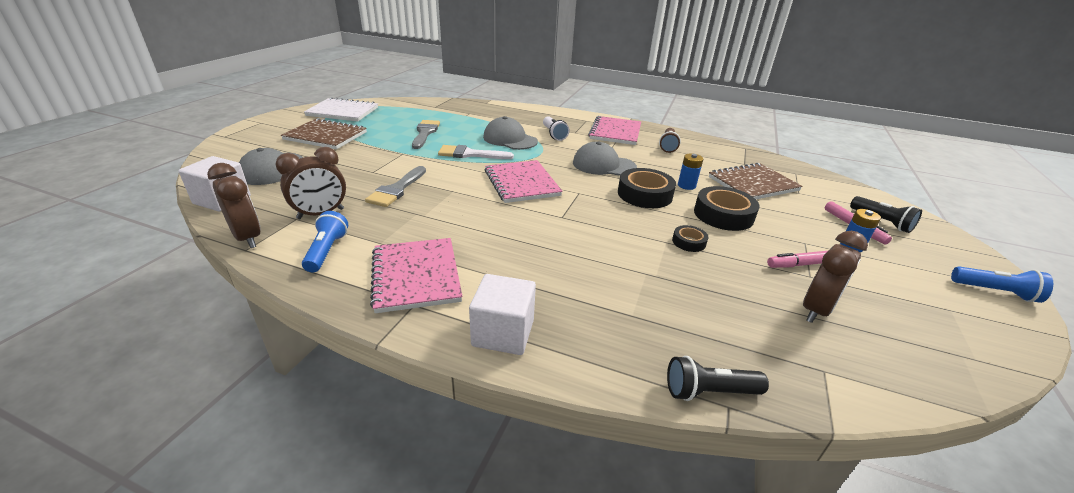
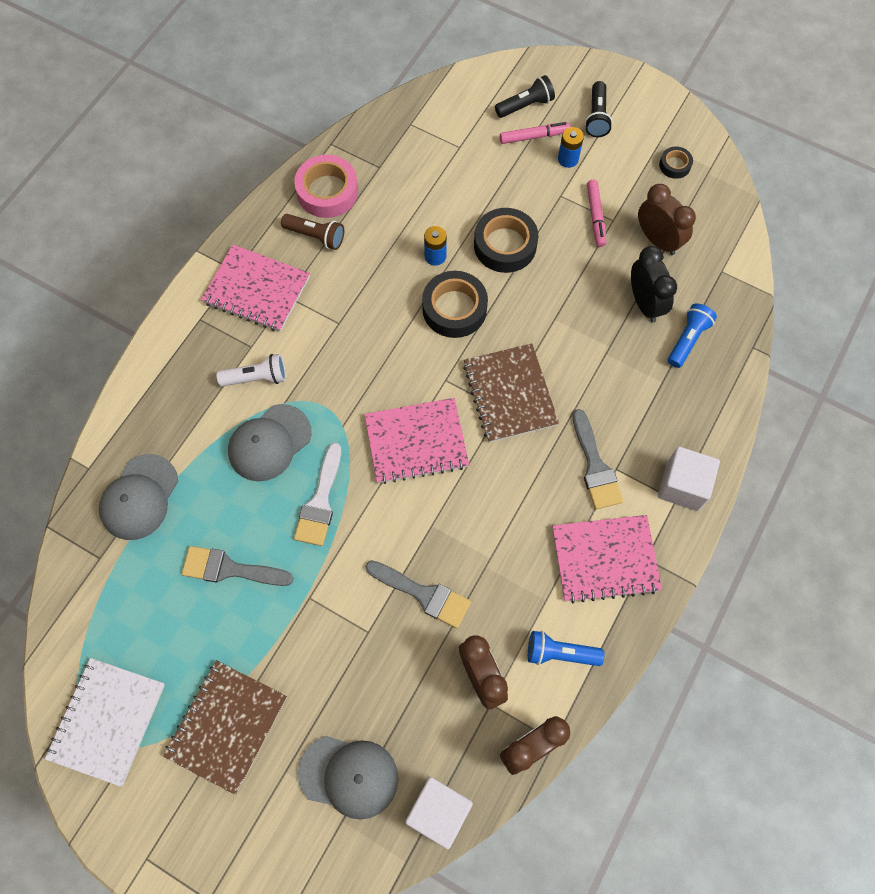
camera: 80 degrees left, 35 degrees up
(516, 268) = (595, 466): none -> grey brush
(603, 165) = (371, 334): grey cap -> grey cap (139, 497)
(688, 242) = (556, 298): black tape -> black tape (674, 165)
(706, 148) = (327, 191): none -> pink tape
(709, 391) = (740, 354): black flashlight -> black flashlight (596, 117)
(725, 300) = (645, 303): none -> black clock
(752, 184) = (435, 183): brown notebook -> brown notebook (509, 394)
(995, 292) = (637, 95): blue flashlight -> blue flashlight (687, 340)

